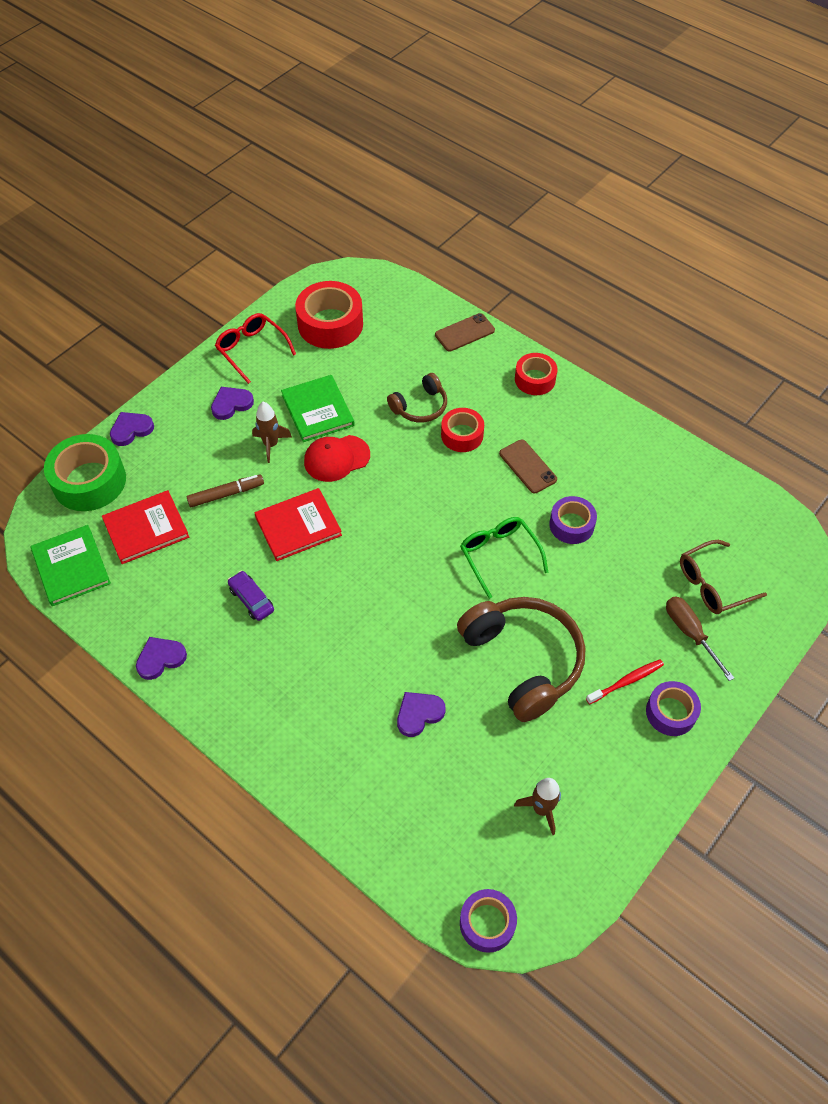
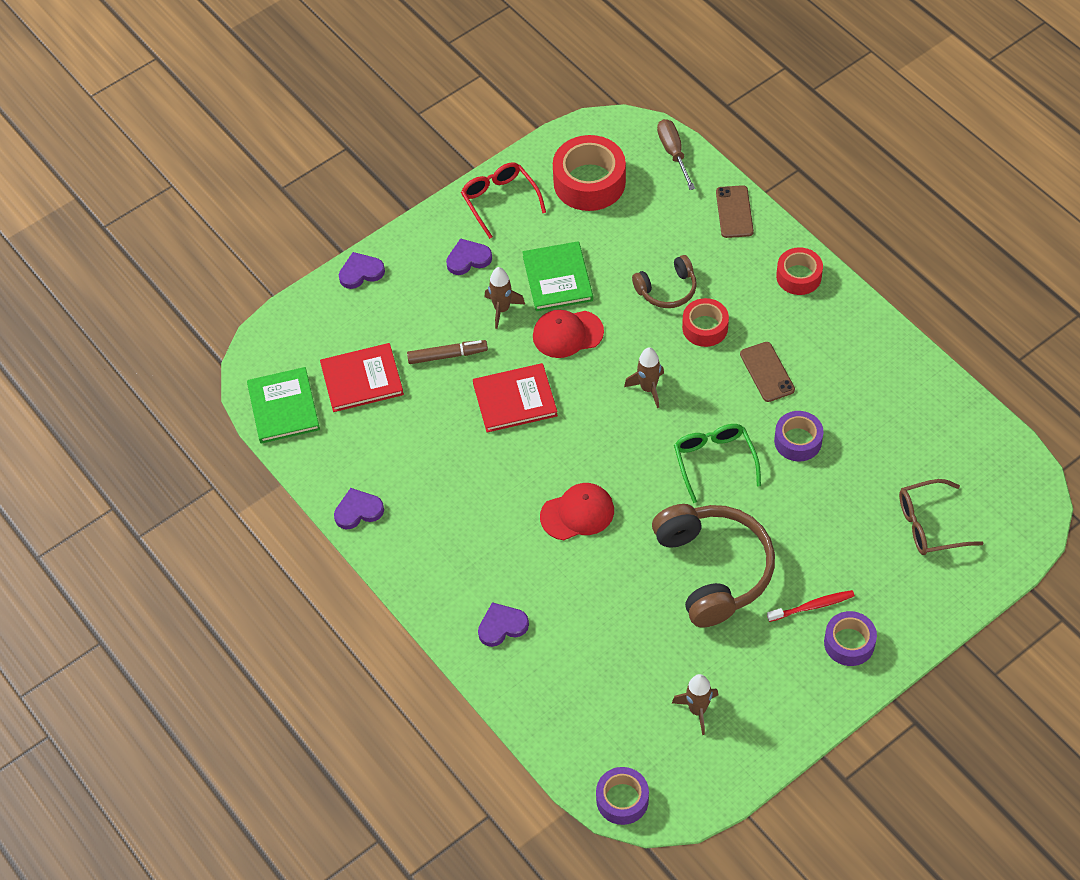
camera: 15 degrees right, 0 degrees up
(89, 481) = (312, 321): green tape -> none
(251, 599) = (455, 467): purple car -> none
(379, 626) = (577, 513): none -> red cap
(419, 714) = (598, 603): purple heart -> purple heart (502, 626)
(422, 497) = (648, 388): none -> brown rocket
(464, 332) = (734, 212): brown phone -> brown phone turned 75 degrees counterclockwise
(690, 633) = (891, 570): brown screwdriver -> brown screwdriver (673, 153)

